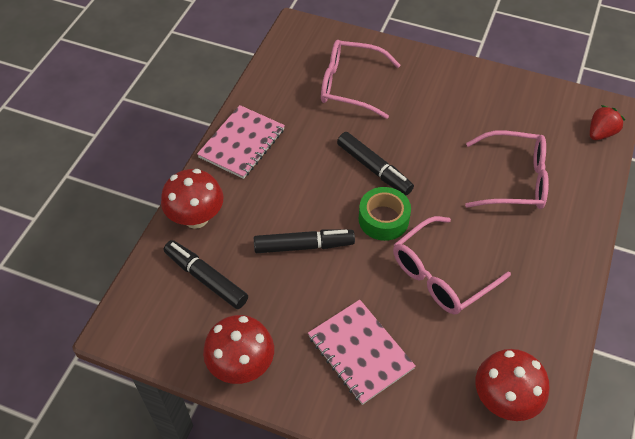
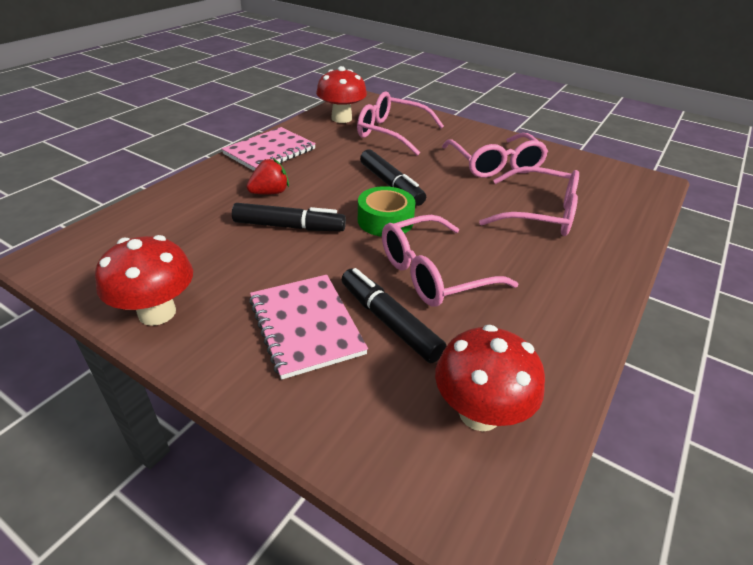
camera: 10 degrees right, 15 degrees down
(196, 218) = (192, 191): red mushroom -> red mushroom (341, 118)
(206, 278) = (170, 234): black marker -> black marker (389, 321)
(463, 117) = (495, 165): none -> pink glasses
(600, 133) = (642, 195): red strawberry -> red strawberry (270, 193)

